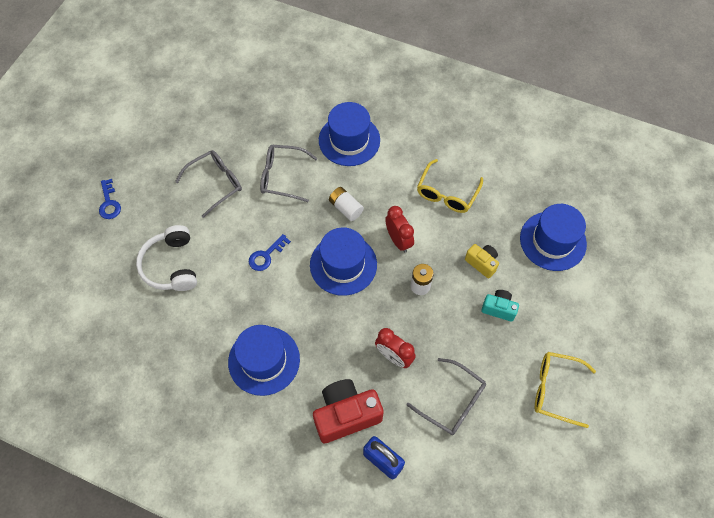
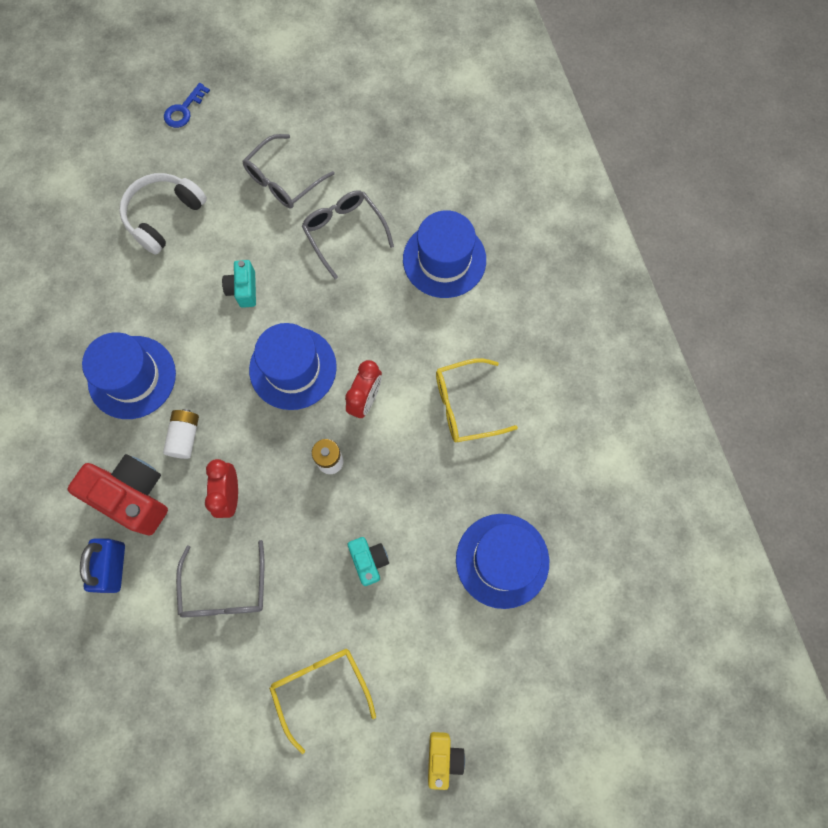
camera: 50 degrees right, 10 degrees up
(215, 183) = (283, 180): grey glasses -> grey glasses turned 120 degrees clockwise
(266, 255) = (243, 289): blue key -> turquoise camera
(346, 208) = (360, 320): white battery -> white battery (185, 437)
(482, 263) = (409, 504): yellow camera -> yellow camera (443, 757)

